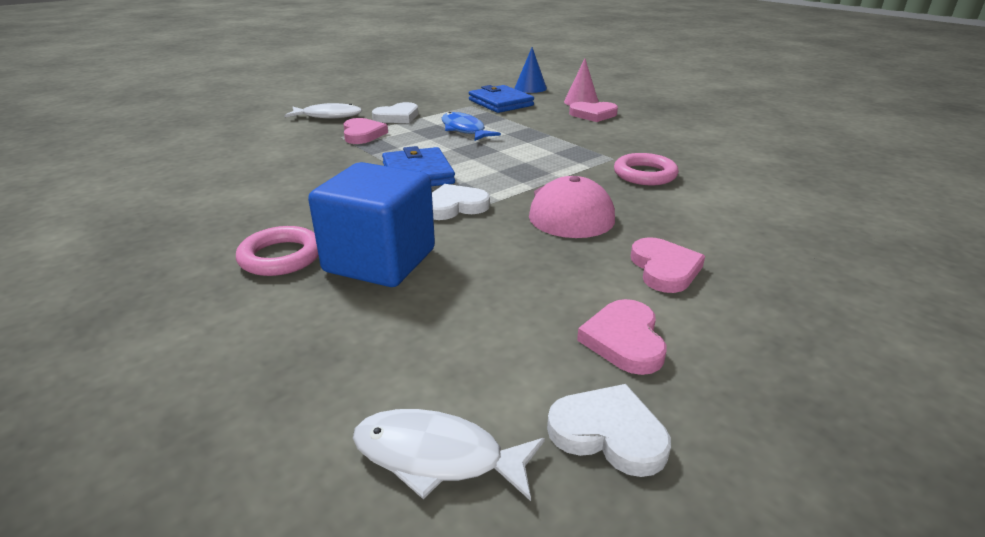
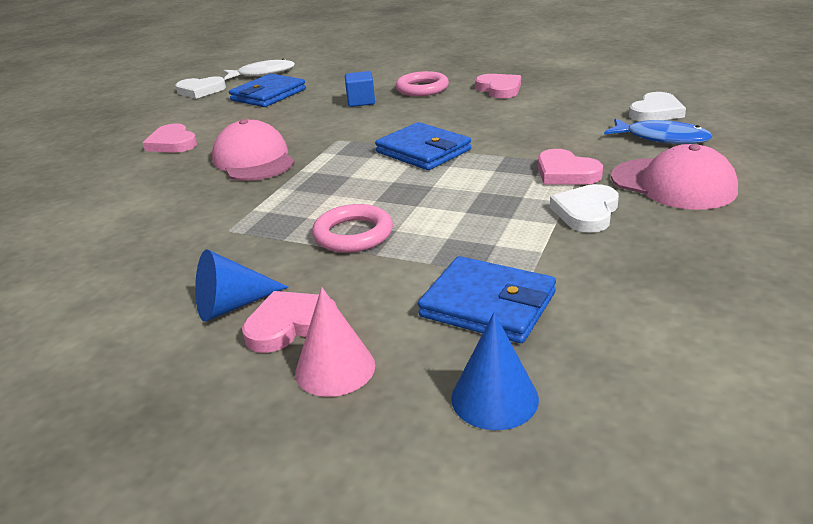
camera: 155 degrees right, 0 degrees up
(328, 116) = (673, 184): white fish -> pink cap
(380, 260) = (361, 102): blue cube -> blue cube, size x0.47
(454, 206) = (353, 137): white heart -> white heart (656, 112)
(464, 130) = (458, 218): blue fish -> blue fish (662, 138)
(483, 341) = (268, 95): none -> blue wallet
(620, 125) = (232, 305): none -> blue cone
(624, 340) = (197, 111): pink heart -> pink heart (499, 89)
(645, 174) = (187, 216): pink ring -> pink ring (353, 234)

